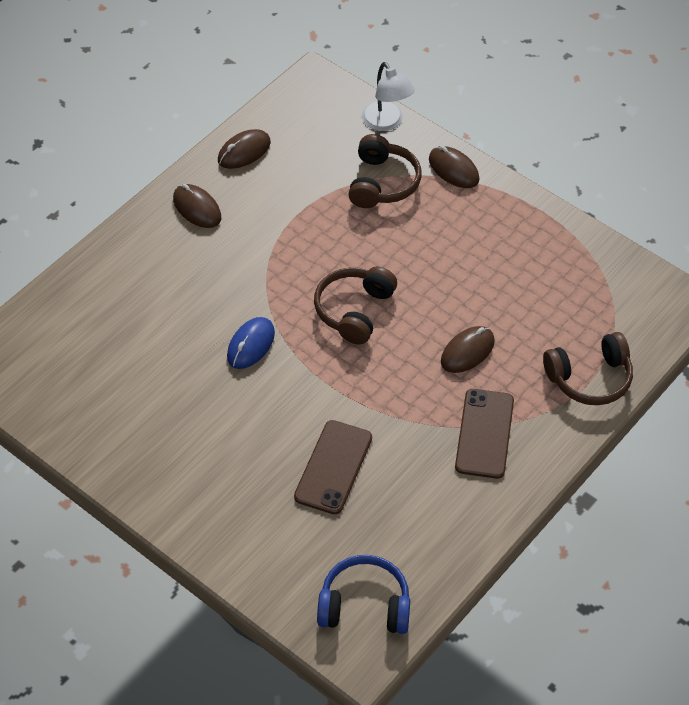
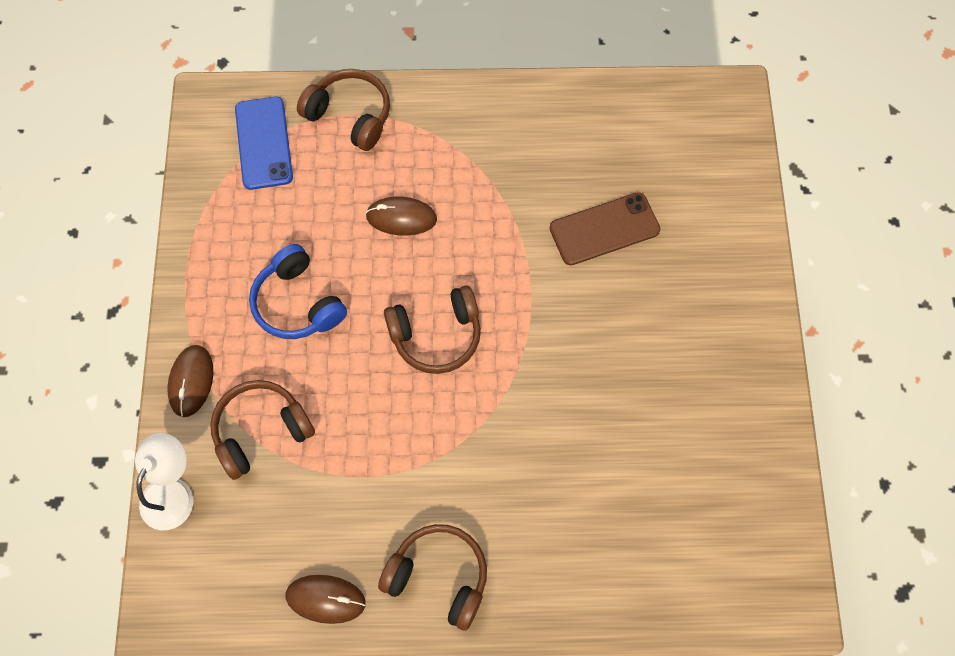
camera: 130 degrees left, 15 degrees up
(197, 208) = (438, 577): brown mouse -> brown headphones
(251, 345) = (549, 388): blue mouse -> none
(364, 605) = (694, 121): blue headphones -> blue headphones (297, 303)
(484, 433) = (472, 150): brown phone -> none
(612, 312) = (264, 143): none -> blue phone

